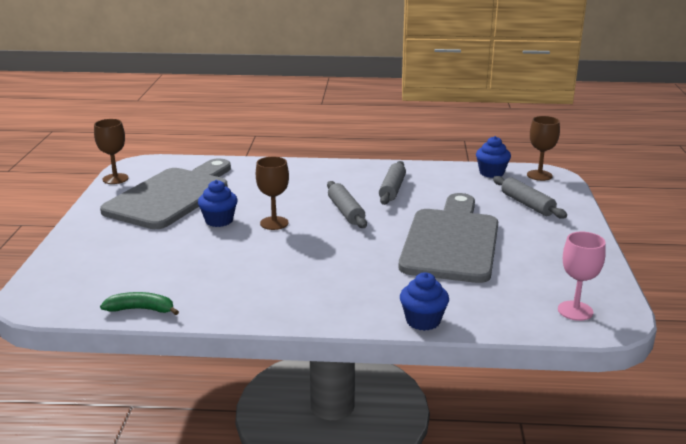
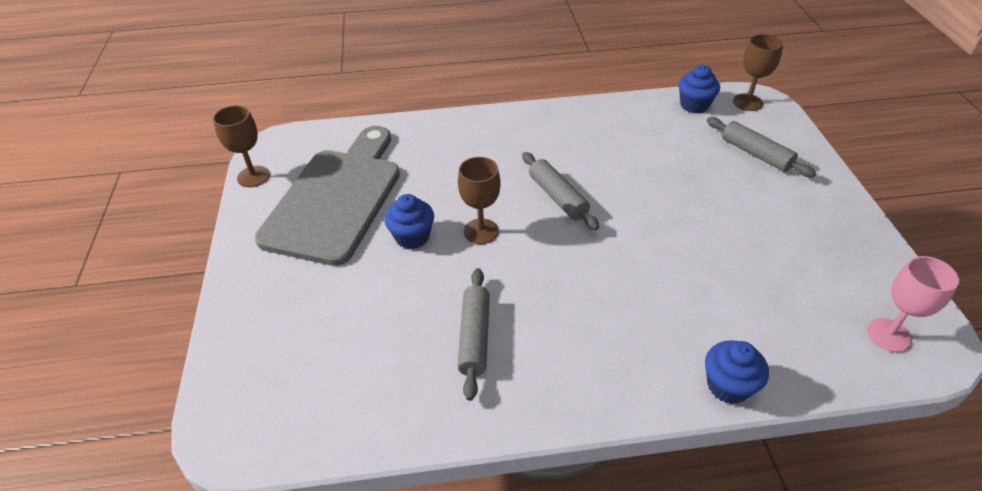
camera: 10 degrees left, 20 degrees up
(141, 309) = (376, 428): green banana -> none
(392, 189) = (595, 149): grey rolling pin -> grey rolling pin (474, 337)
(451, 241) = (700, 233): grey cutting board -> none

